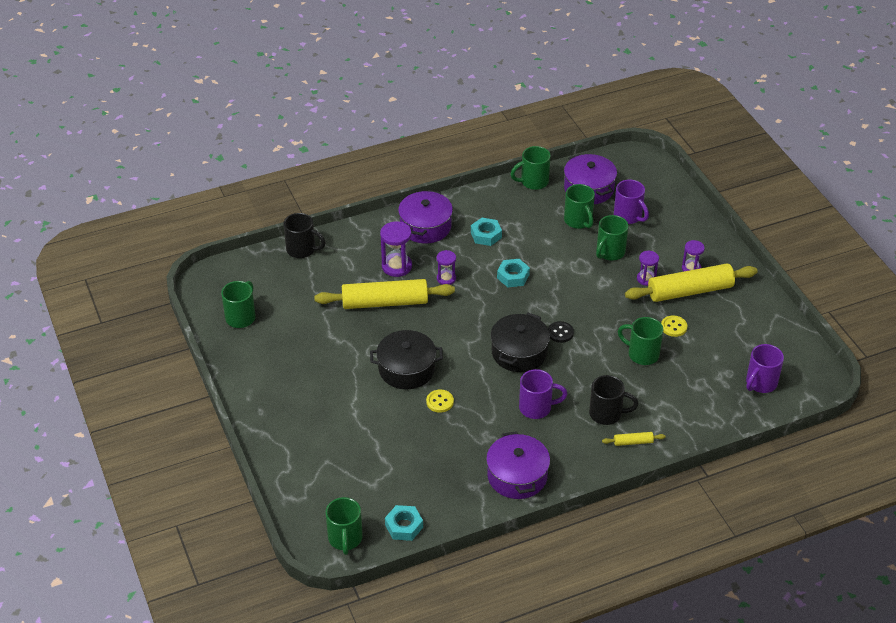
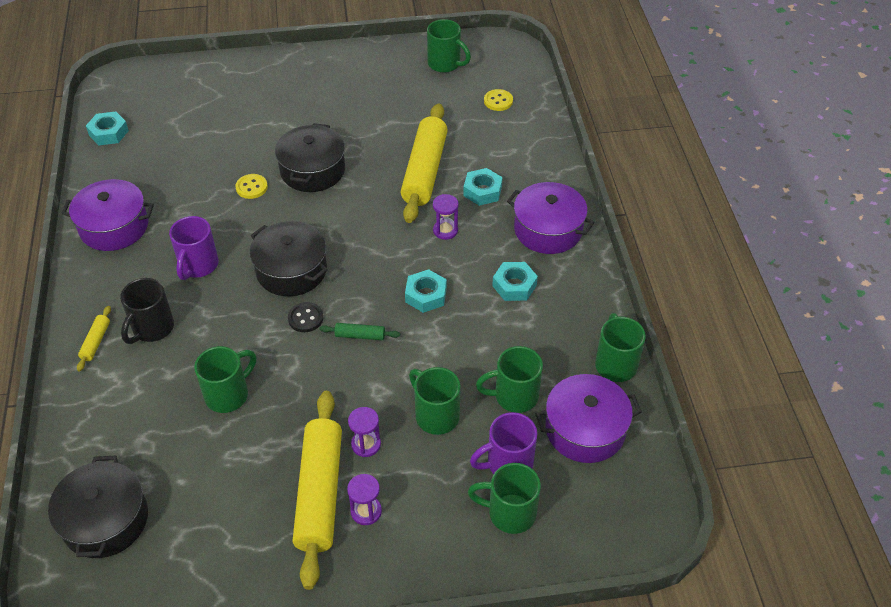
camera: 105 degrees right, 5 degrees up
(302, 250) = (537, 119): black mug -> none
(345, 539) = (121, 94): green mug -> green mug (510, 513)
(397, 266) = (482, 191): purple hourglass -> turquoise nut
(563, 301) = (360, 335): none -> green rolling pin
(673, 327) = (259, 448): yellow button -> yellow button (498, 101)
(760, 383) = (105, 520): purple mug -> black pot

